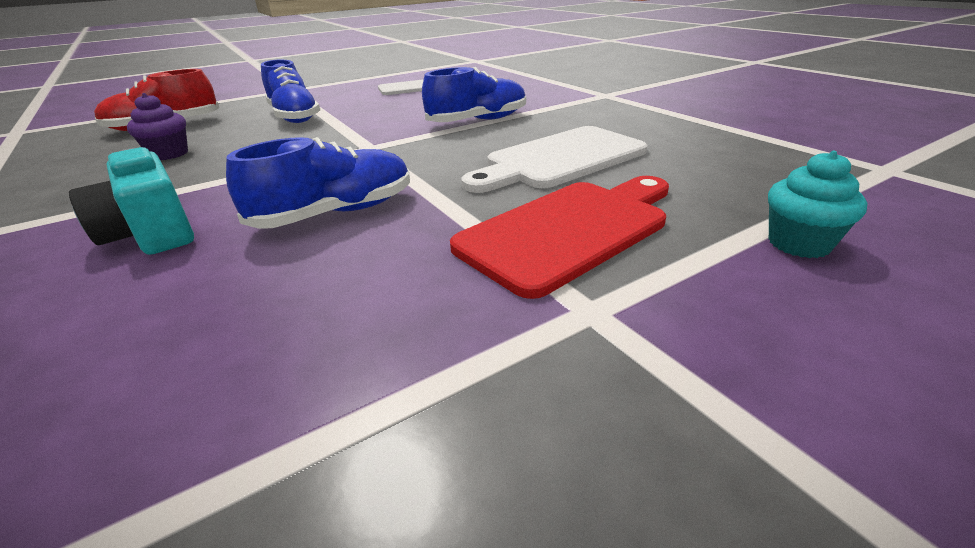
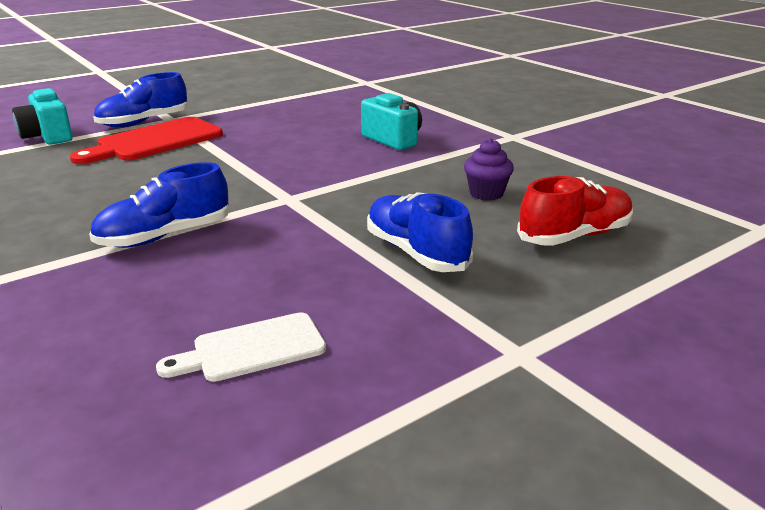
camera: 175 degrees right, 5 degrees down
(335, 213) = (291, 148): blue shoe -> blue shoe (144, 122)
(560, 159) = (117, 183): white cutting board -> none
(799, 243) = (48, 136): turquoise cupcake -> turquoise camera

